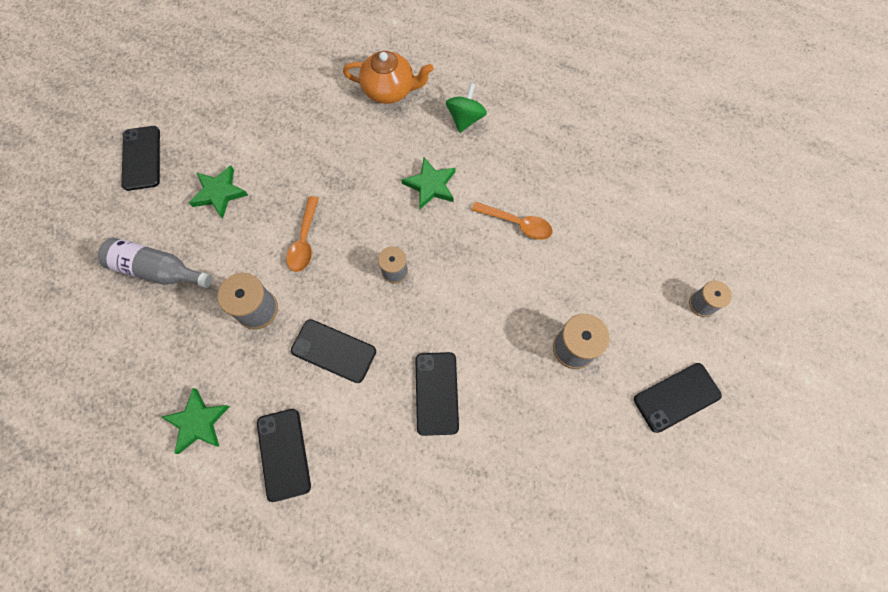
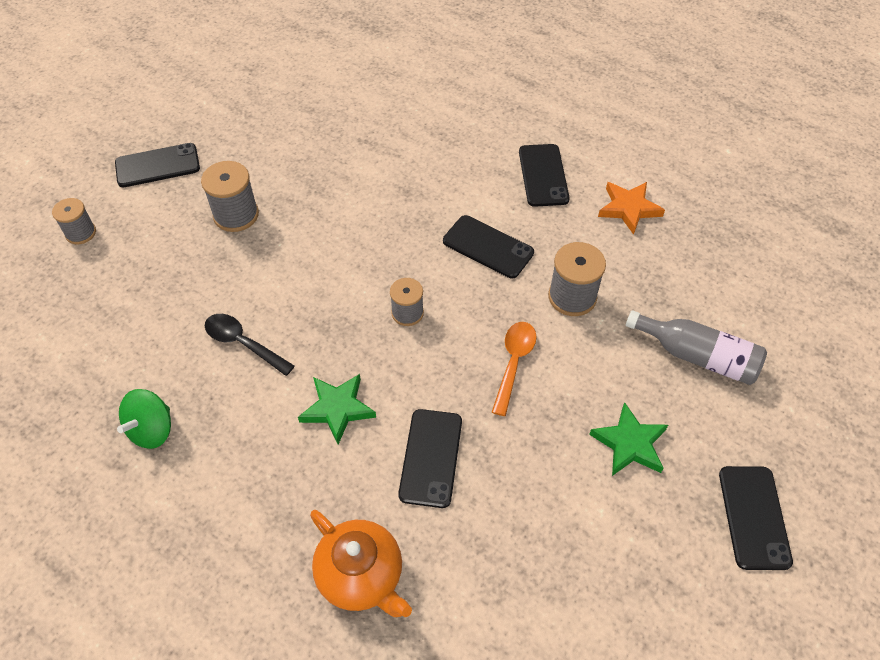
camera: 170 degrees left, 15 degrees down
(198, 422) = (628, 208): green star -> orange star
(390, 90) = (361, 576): orange teapot -> orange teapot turned 150 degrees counterclockwise
(436, 393) = (388, 199): black phone -> black phone (431, 457)
(465, 119) = (258, 502): green spinning top -> green spinning top (152, 430)
(517, 223) = (243, 343): orange spoon -> black spoon

